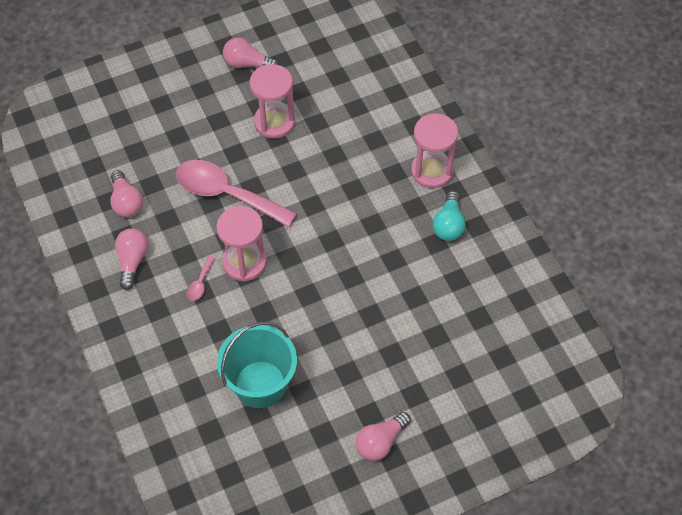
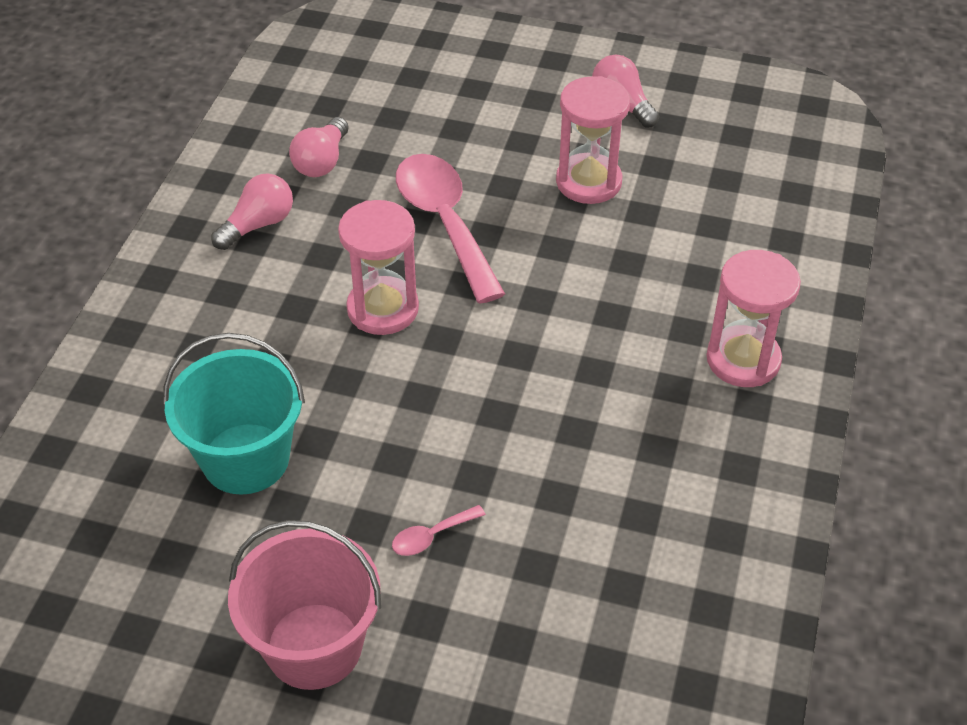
camera: 40 degrees right, 10 degrees down
(200, 283) = (306, 297): pink spoon -> pink spoon (431, 536)
(380, 442) = (314, 646): pink light bulb -> pink bucket
(449, 224) = (700, 439): turquoise light bulb -> none

